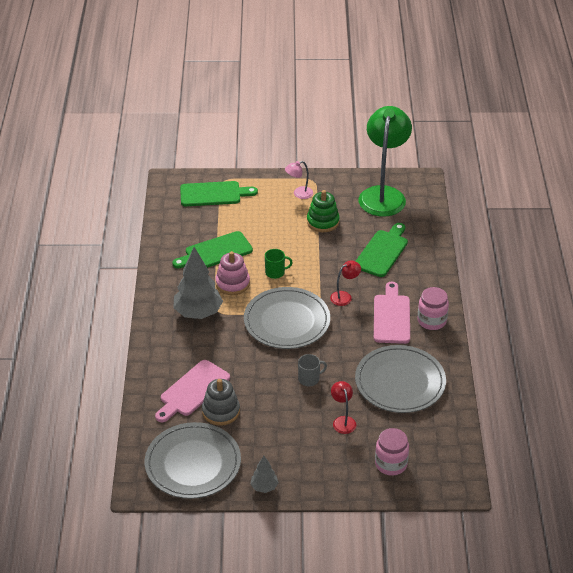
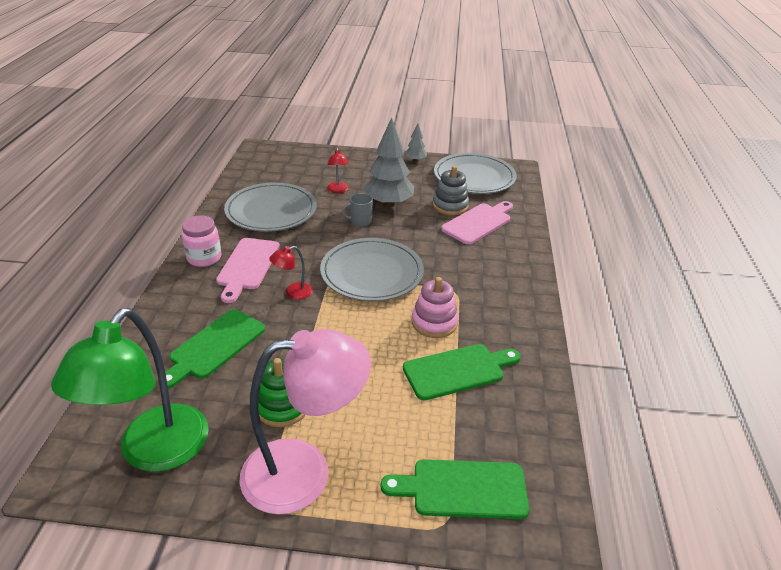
camera: 175 degrees left, 5 degrees down
(198, 313) = (478, 291): grey tree -> grey tree (388, 204)
(275, 272) = (374, 331): green mug -> none
(299, 194) = (304, 471): pink lamp -> pink lamp, size x2.40
(391, 464) = (308, 163): pink jar -> none

